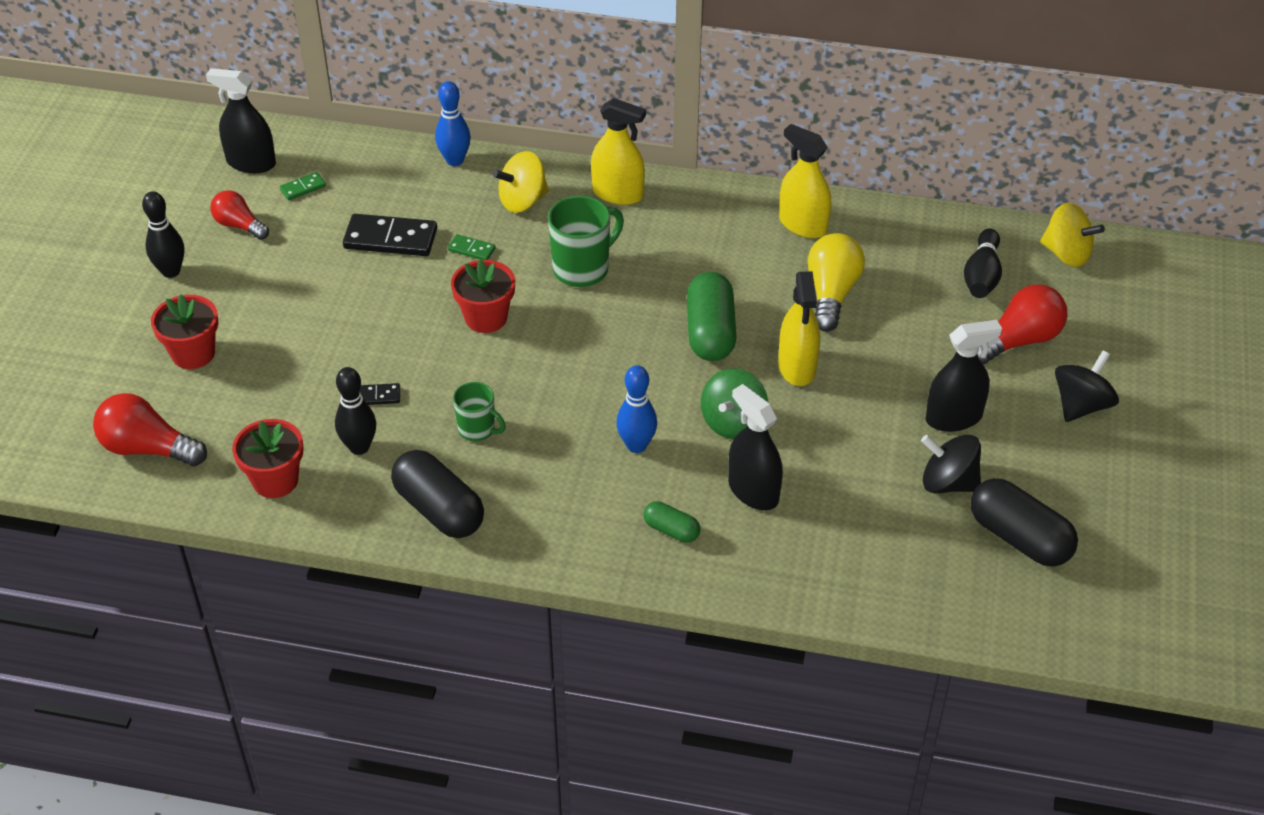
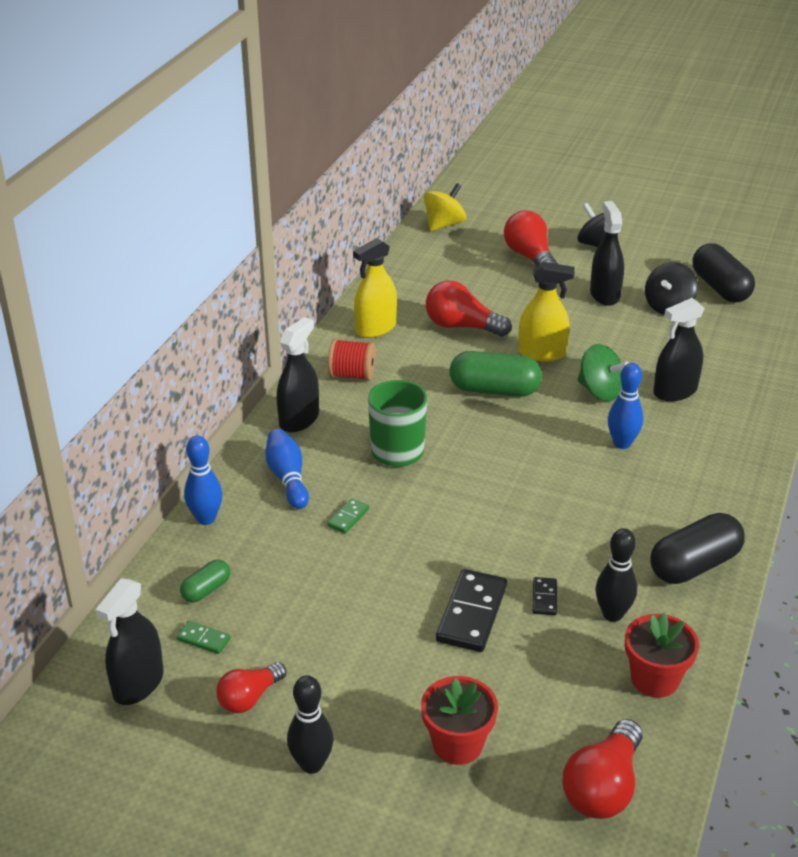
camera: 80 degrees left, 10 degrees down
(303, 188) = (203, 639): green domino -> green domino turned 45 degrees counterclockwise
(390, 238) = (313, 574): black domino -> black domino (471, 613)
(477, 429) = (595, 533): green mug -> none
(486, 318) = (448, 516): red flower pot -> none
(522, 201) = (287, 478): yellow spinning top -> blue bowling pin
(618, 193) = (299, 419): yellow spray bottle -> black spray bottle
(671, 530) = (716, 436): green capsule -> green capsule (206, 590)
(706, 219) = (352, 375): none -> red spool
(831, 294) = (462, 326): yellow light bulb -> red light bulb
(982, 276) = (458, 260): black bowling pin -> none
(1019, 538) = (720, 288): black capsule -> black capsule turned 75 degrees counterclockwise

